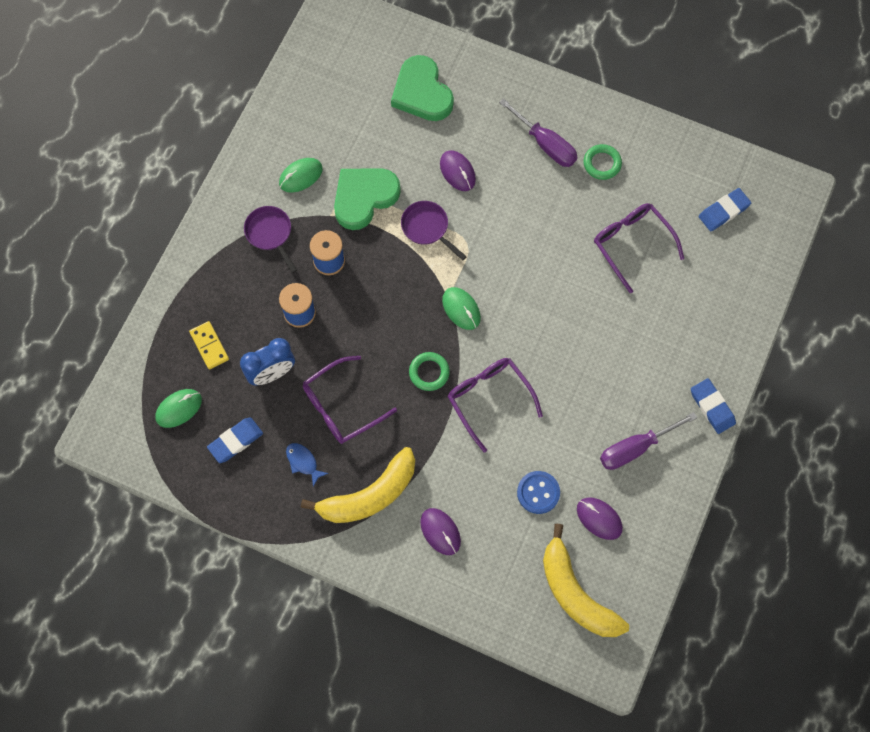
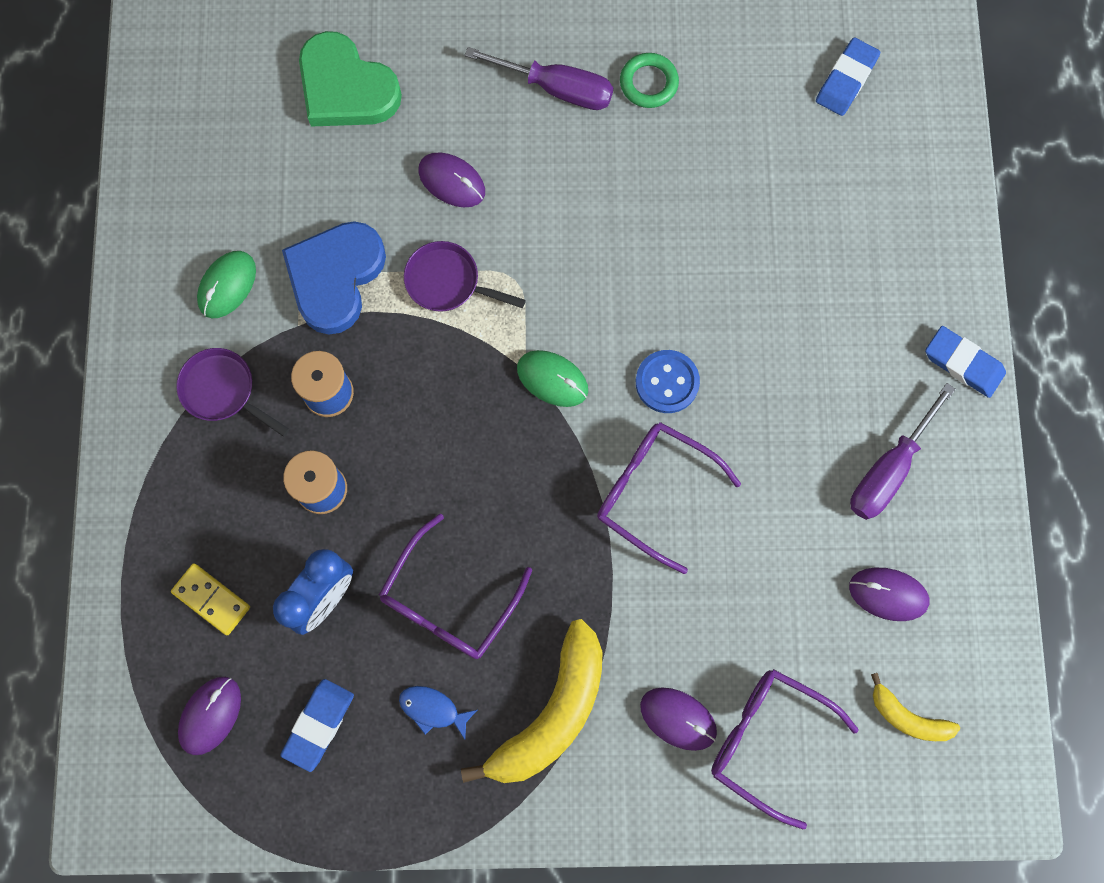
camera: 25 degrees left, 5 degrees up
(179, 408) = (210, 715): green mouse -> purple mouse
(364, 198) = (335, 277): green heart -> blue heart
(429, 372) = (551, 492): green ring -> none
(538, 492) = (787, 596): blue button -> blue button (667, 382)
(576, 593) = (907, 717): yellow banana -> yellow banana, size x0.51
(632, 244) = (744, 180): purple glasses -> purple glasses (768, 740)

